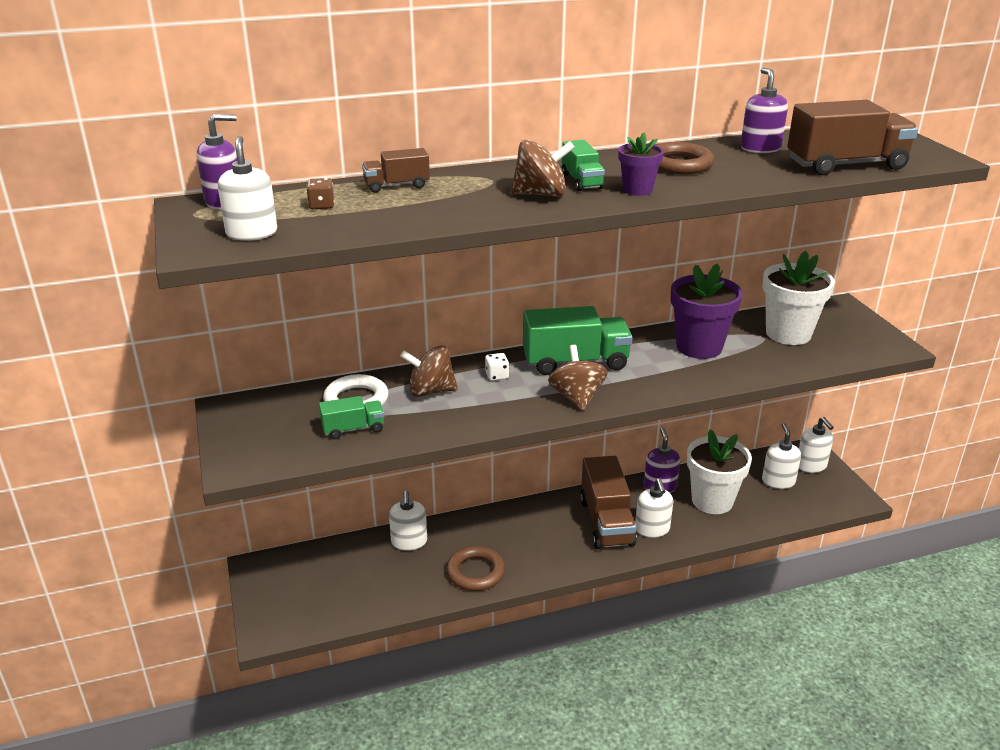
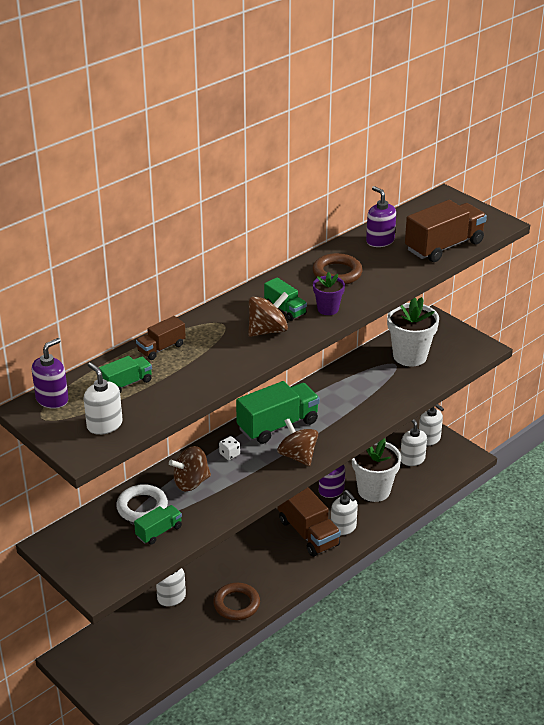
camera: 25 degrees left, 5 degrees up
(321, 205) = (126, 383): brown dice -> green truck
(699, 347) = (356, 386): purple flower pot -> none

